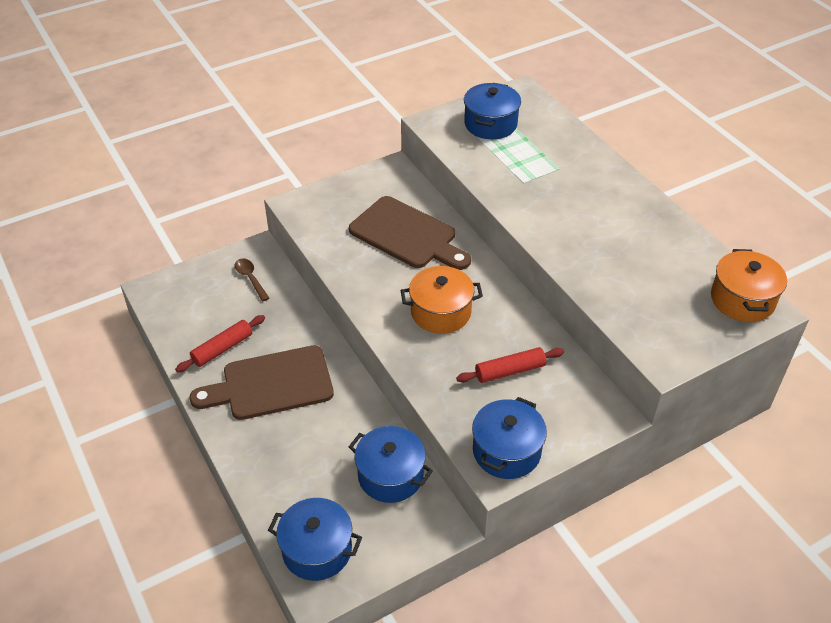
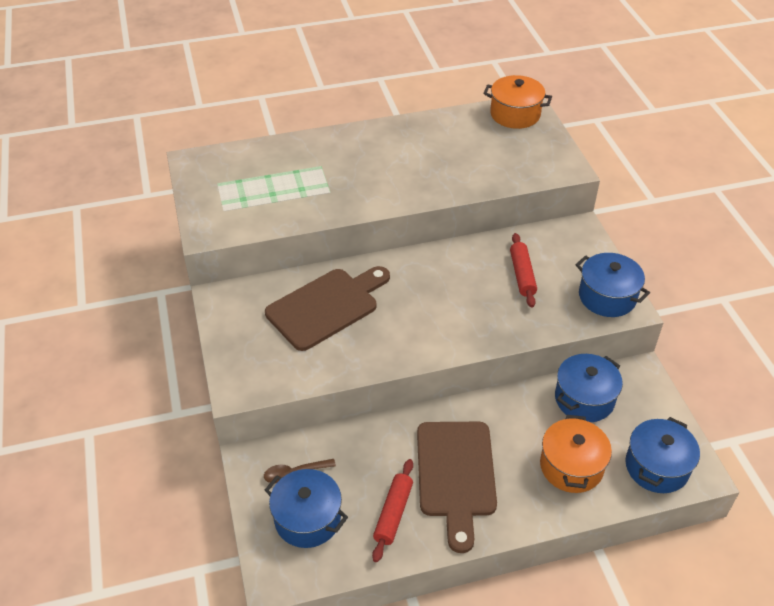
camera: 75 degrees left, 0 degrees up
(222, 348) = (393, 513): red rolling pin -> red rolling pin turned 45 degrees clockwise
(441, 312) = (440, 304): orange pot -> orange pot (571, 466)
(490, 124) = (232, 193): blue pot -> blue pot (307, 519)

